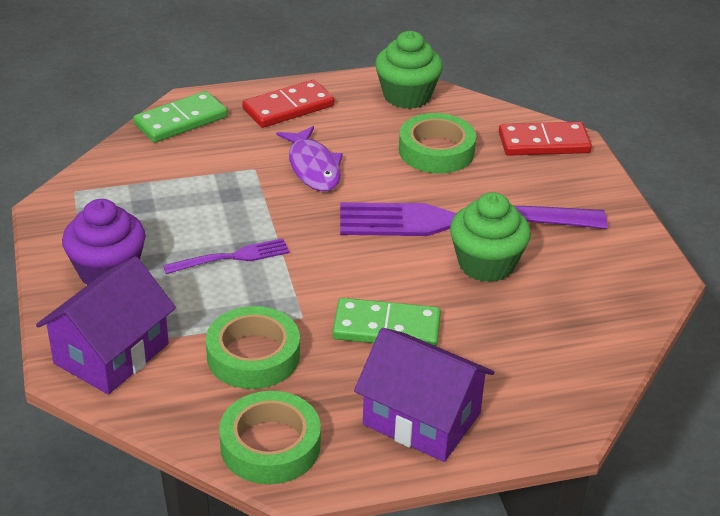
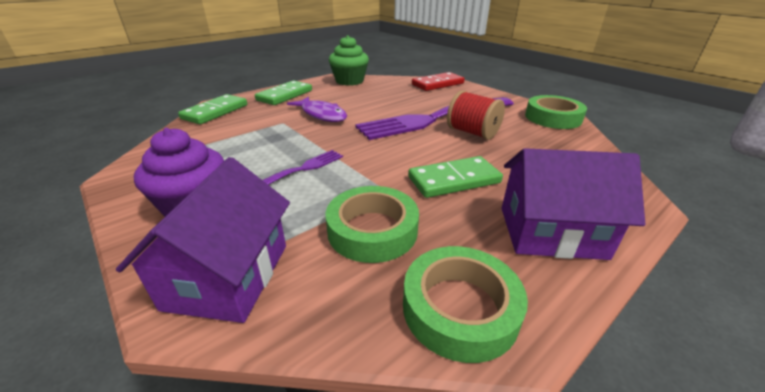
camera: 25 degrees left, 5 degrees down
(288, 108) = (285, 95): red domino -> green domino
(436, 151) = (387, 96): green tape -> green tape (553, 118)
(486, 264) = (472, 132): green cupcake -> red spool

